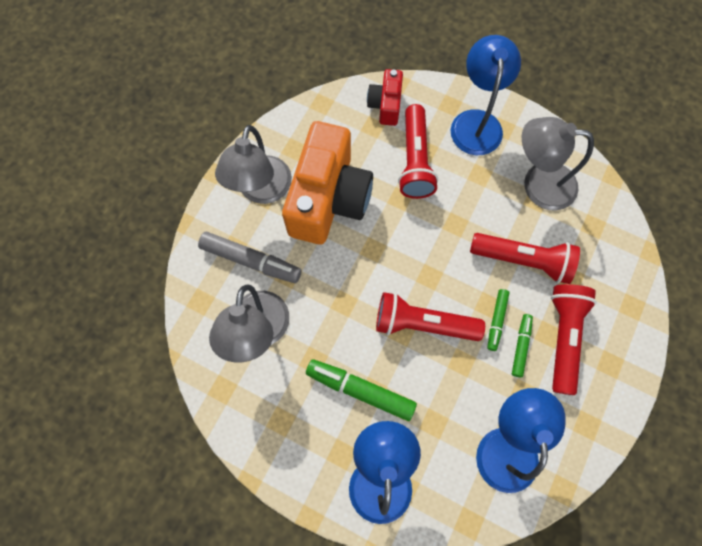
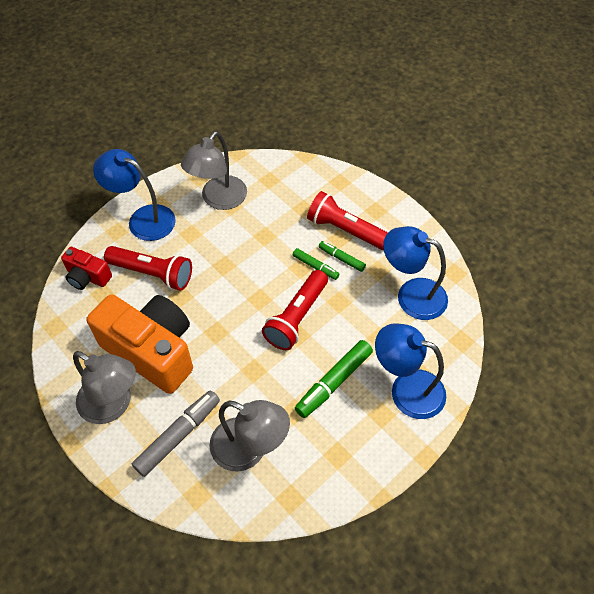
camera: 70 degrees left, 15 degrees down
(523, 260) = (275, 232): red flashlight -> none

